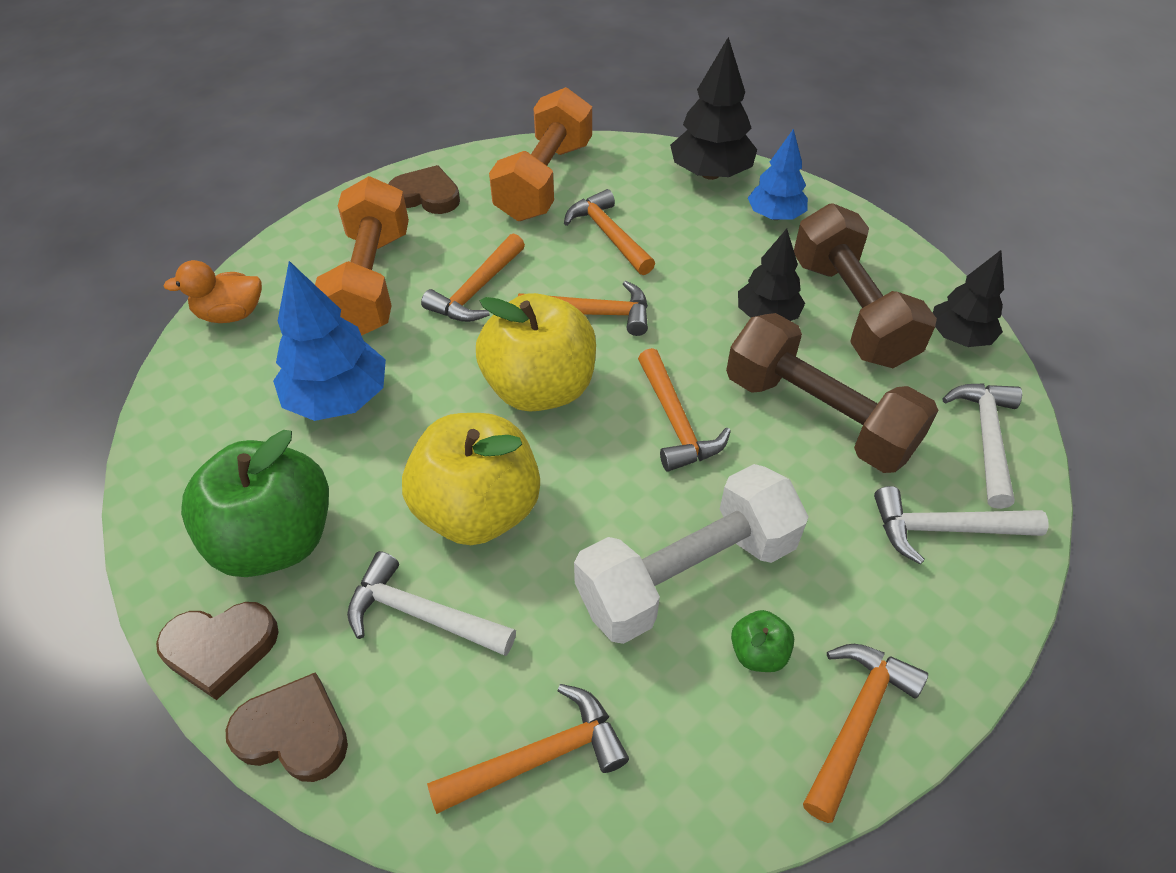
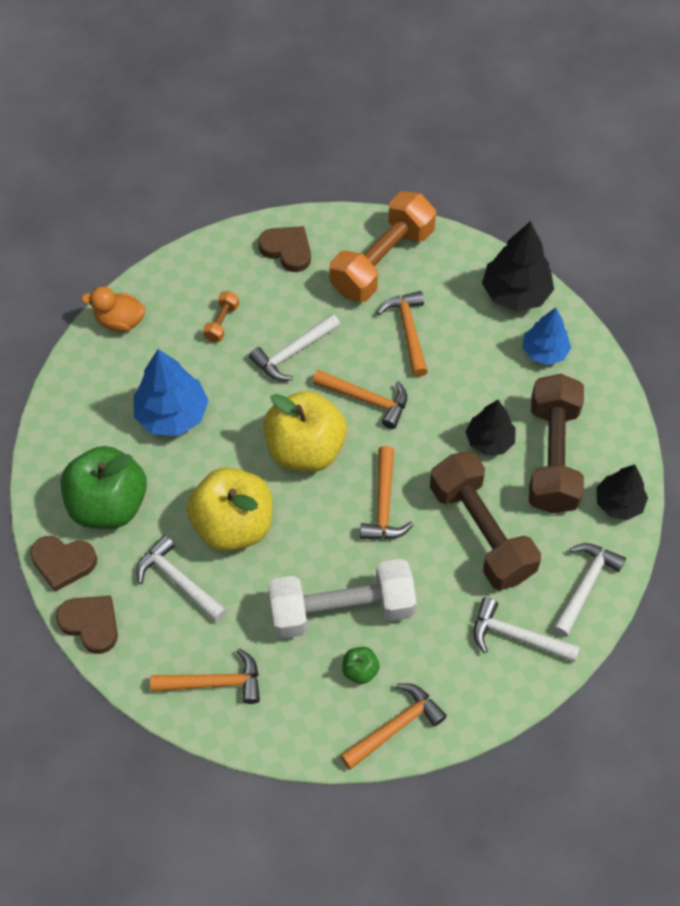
camera: 20 degrees right, 10 degrees up
(371, 282) = (222, 322): orange dumbbell -> orange dumbbell, size x0.41
(477, 290) = (293, 353): orange hammer -> white hammer

